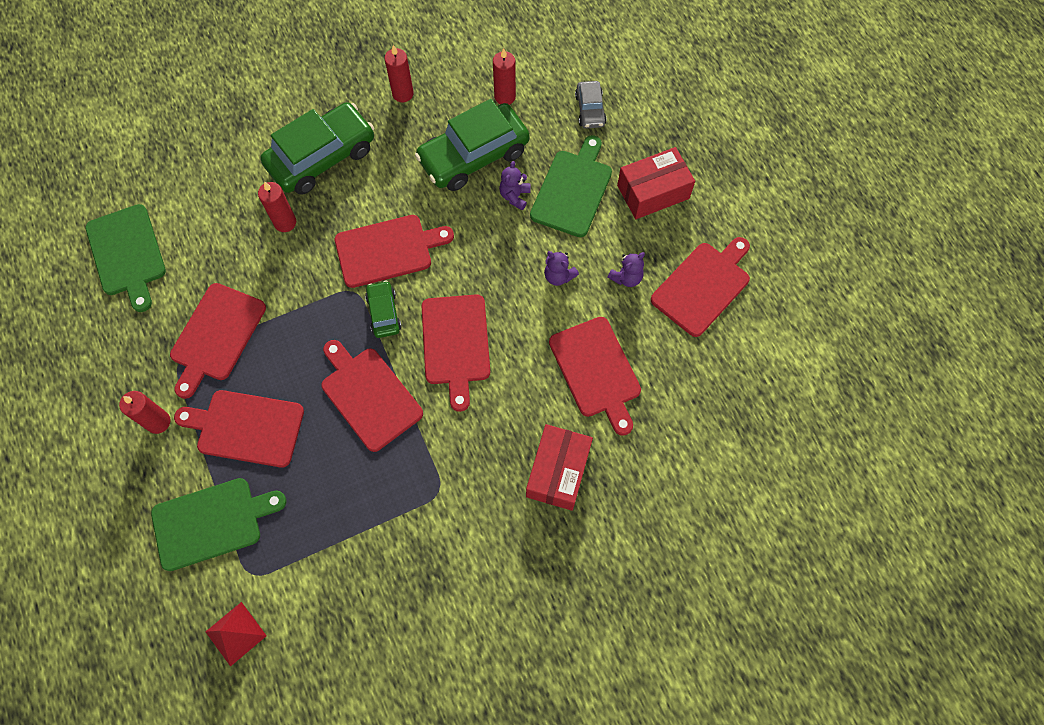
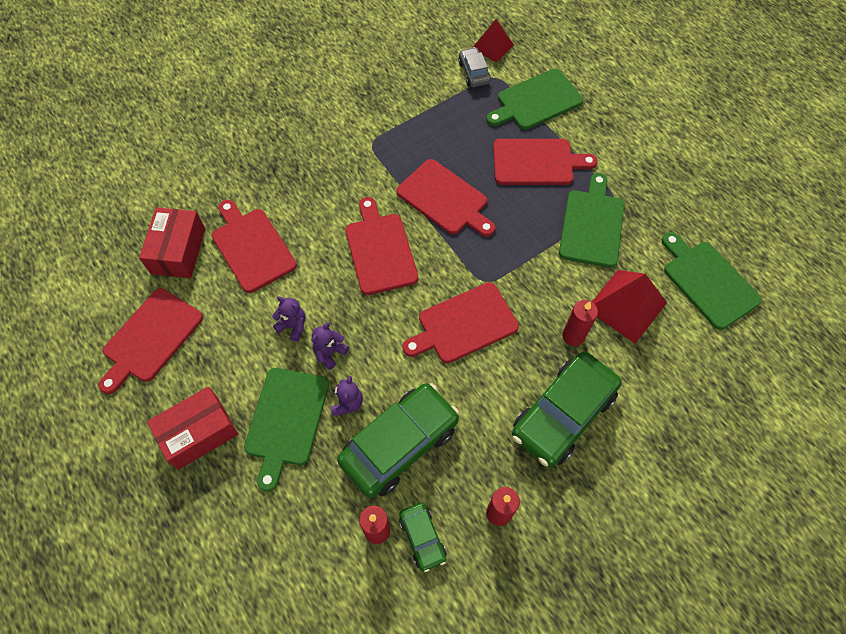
camera: 170 degrees right, 5 degrees down
(158, 422) = (608, 156): red candle -> none
(216, 335) = (592, 225): red cutting board -> green cutting board
(221, 243) = (626, 306): none -> red pyramid
(384, 313) = (451, 266): green car -> green car (422, 538)
(558, 471) = (279, 169): red box -> red box (178, 251)
(590, 110) = (273, 530): grey car -> grey car (473, 72)
(626, 277) = (226, 335): purple teddy bear -> purple teddy bear (329, 352)

